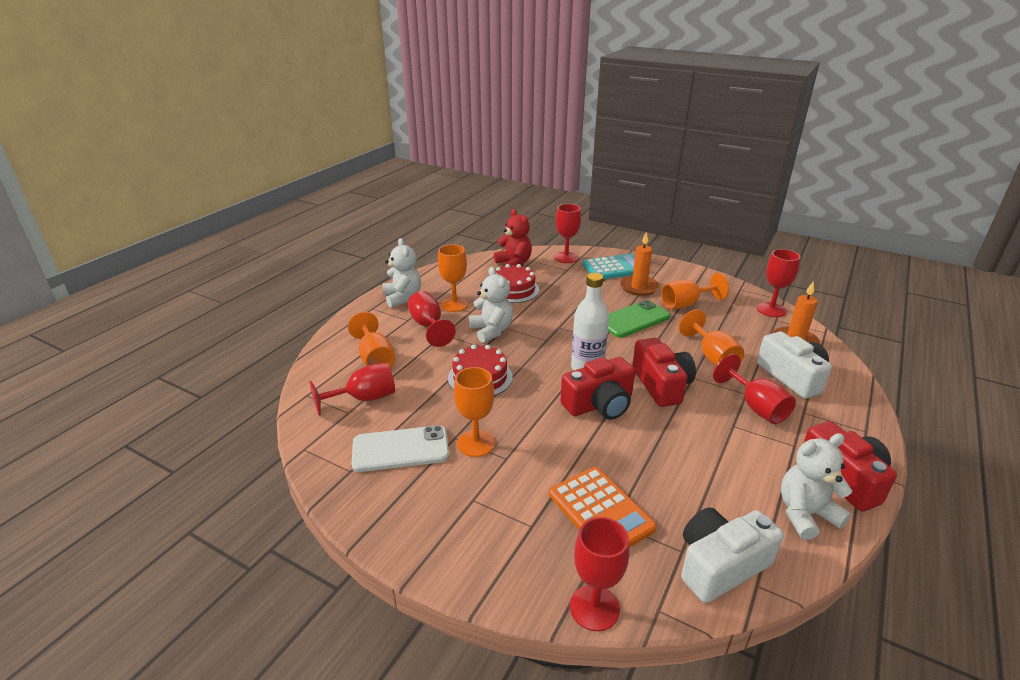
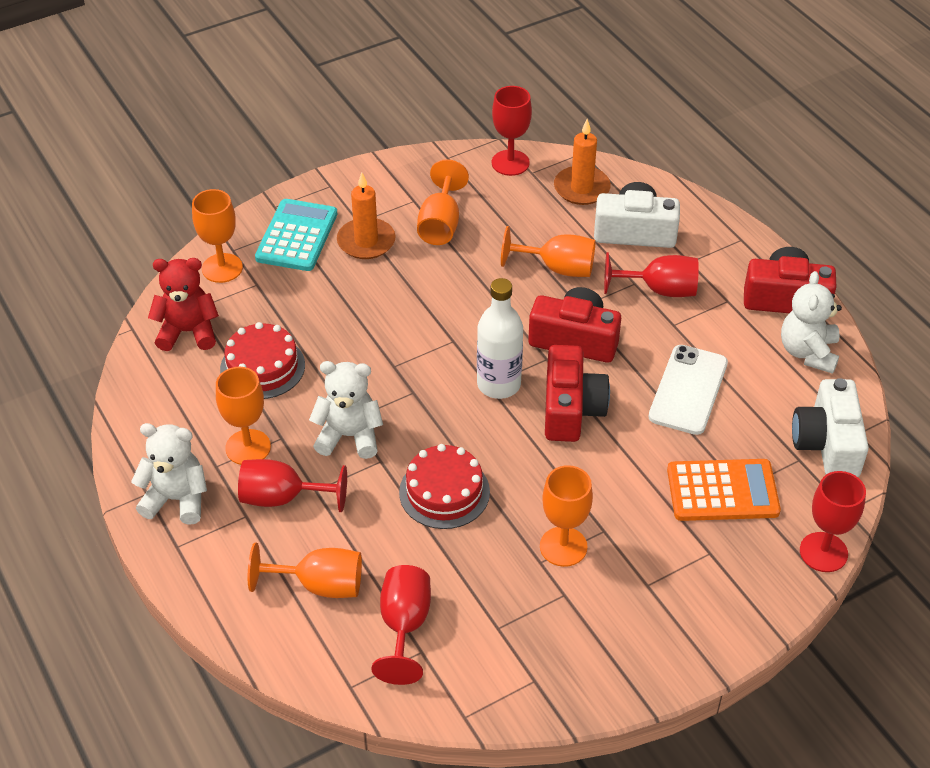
camera: 60 degrees left, 15 degrees up
(400, 449) = (528, 620): white phone -> white phone (688, 390)
(566, 257) = (222, 268): red goblet -> orange goblet
(633, 319) = (434, 289): green phone -> none

